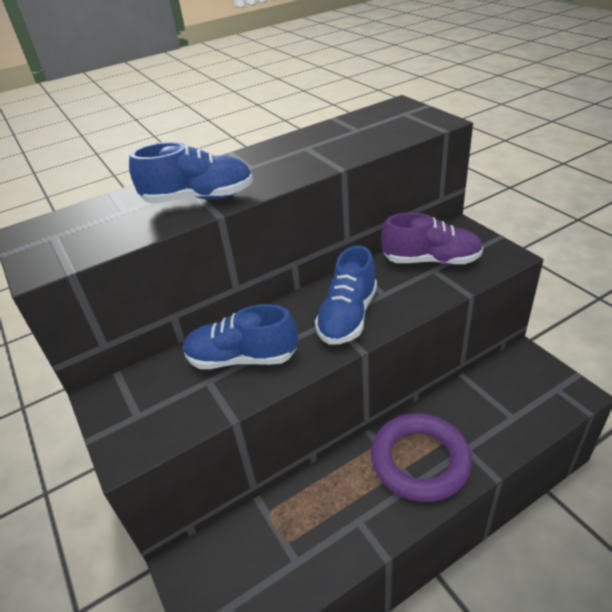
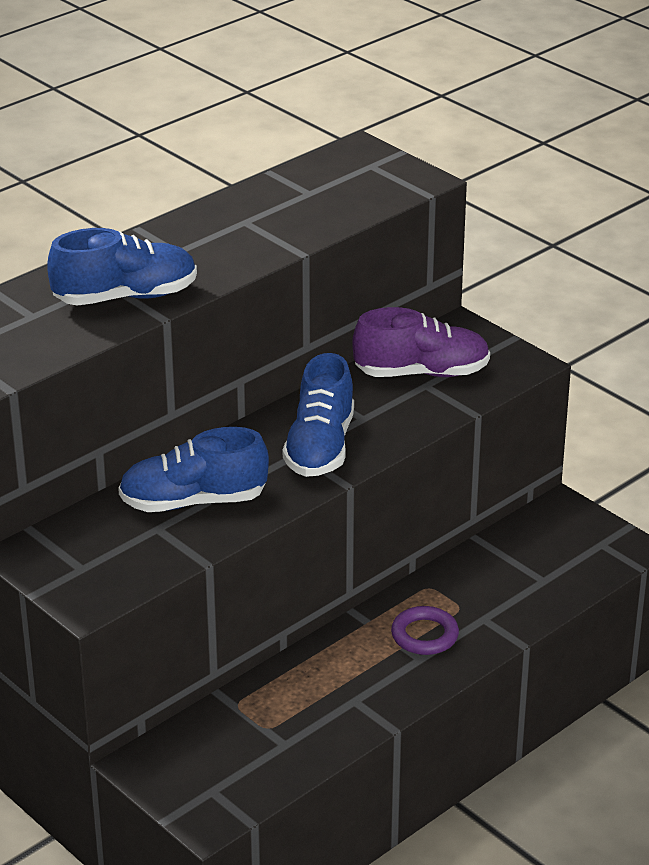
camera: 15 degrees left, 5 degrees down
(420, 460) = (424, 635): purple ring -> purple ring, size x0.52

